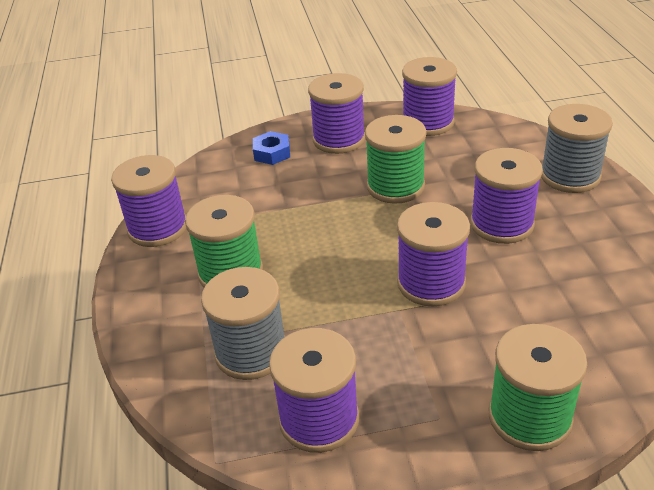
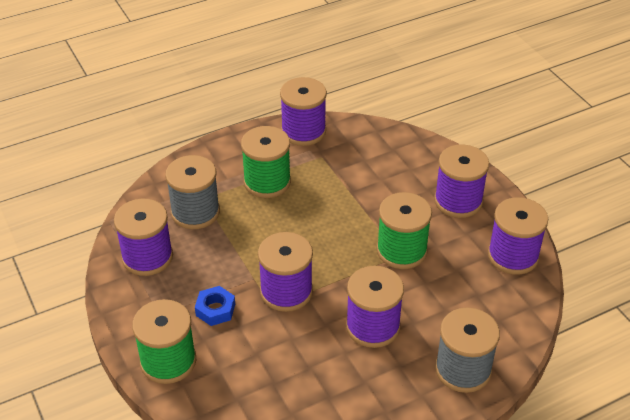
camera: 70 degrees right, 5 degrees up
(272, 153) = (420, 165): blue nut -> blue nut (215, 310)

